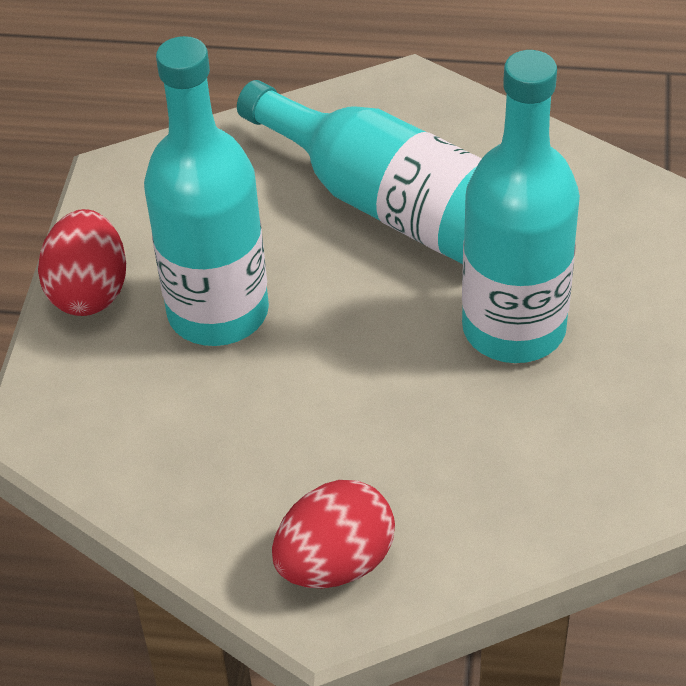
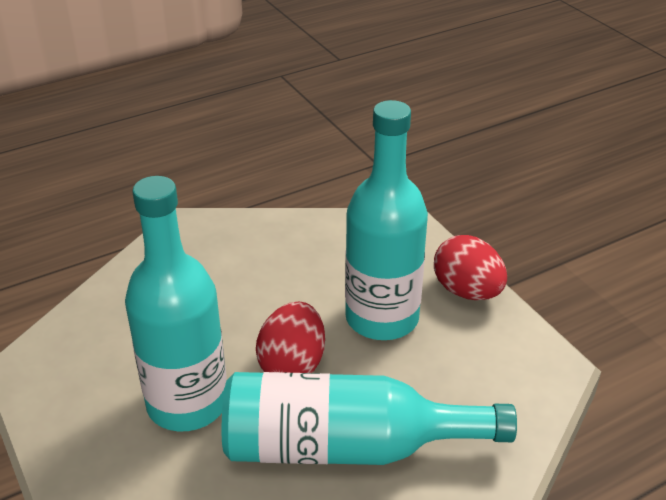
camera: 140 degrees right, 10 degrees down
(335, 563) = (197, 243): red egg -> red egg (292, 365)

